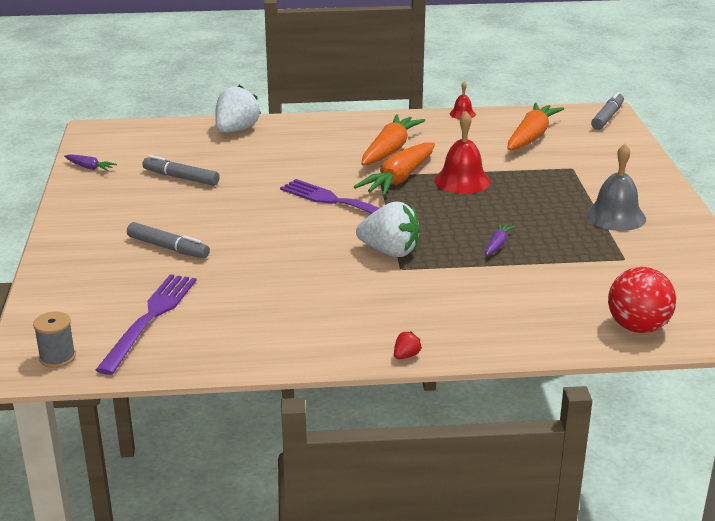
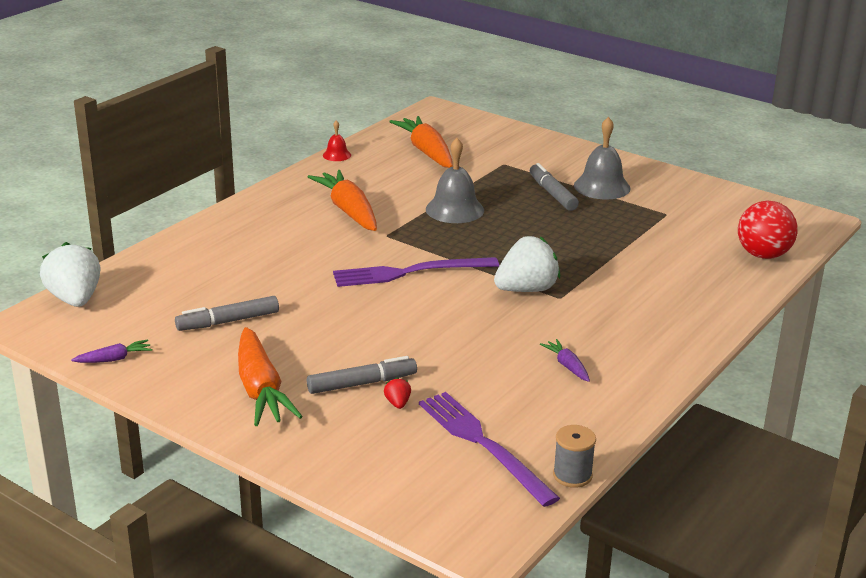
camera: 50 degrees left, 0 degrees up
(57, 357) = (488, 520): grey spool -> grey spool (572, 475)
(236, 130) = (176, 255): white strawberry -> white strawberry (75, 299)
(399, 179) = (408, 231): orange carrot -> orange carrot (260, 389)
(406, 356) = (695, 354): red strawberry -> red strawberry (397, 403)
(462, 181) = (454, 209): red bell -> grey bell
(497, 244) = (579, 245): purple carrot -> purple carrot (567, 366)
(607, 117) = (444, 113): grey marker -> grey marker (552, 194)

